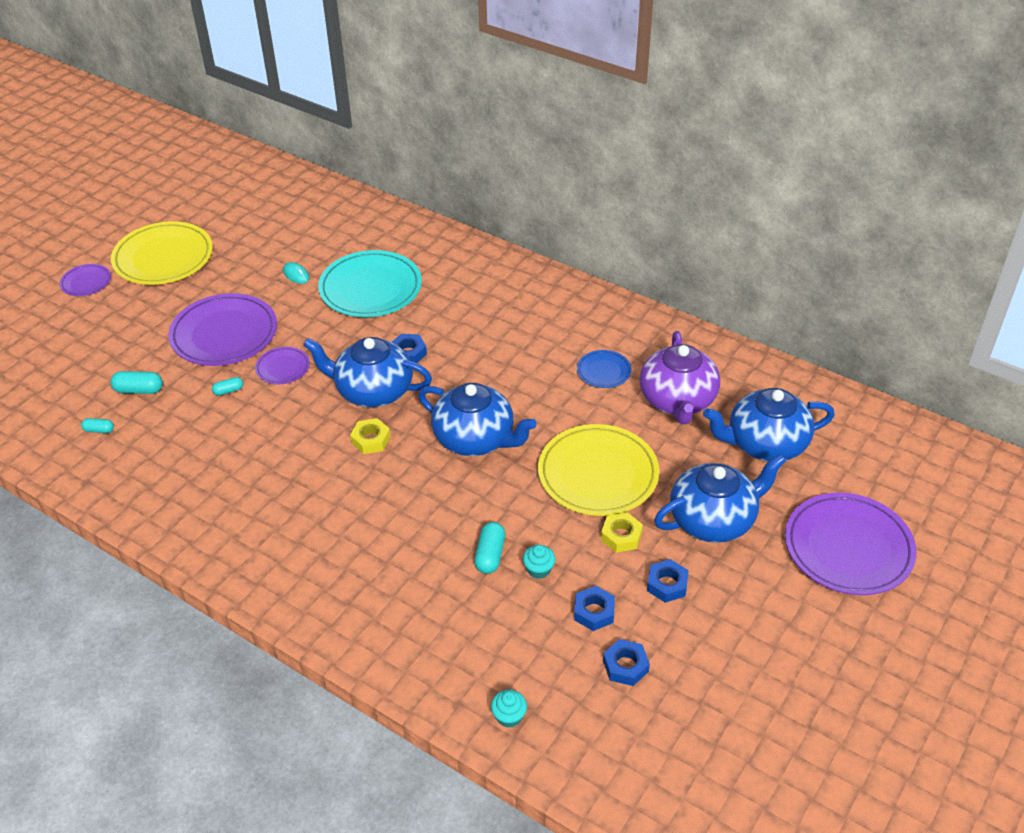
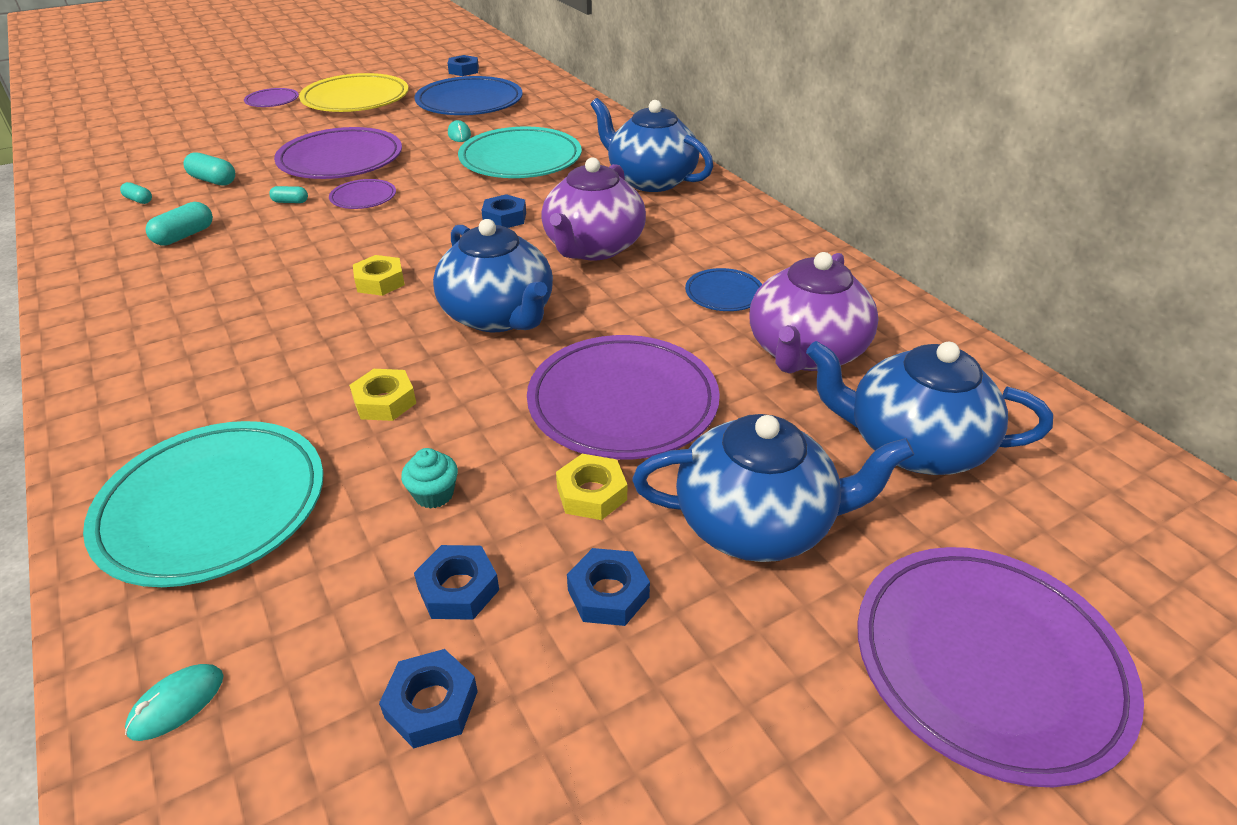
camera: 25 degrees right, 5 degrees down
(227, 191) = (464, 70): none -> blue nut
(270, 232) = (469, 102): none -> blue plate
(373, 391) = (431, 240): blue teapot -> blue teapot (650, 180)
(424, 625) = (213, 507): none -> turquoise plate
(459, 526) = (385, 401): none -> yellow nut
(490, 555) = (388, 451): turquoise capsule -> turquoise capsule (184, 236)
(492, 360) = (593, 247): none -> purple teapot
(509, 716) = (177, 703): turquoise cupcake -> turquoise mouse
(598, 474) = (623, 402): yellow plate -> purple plate

